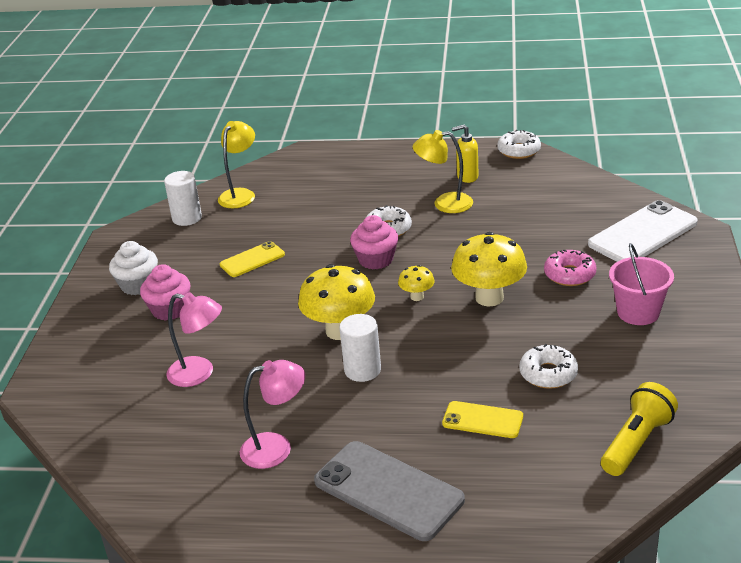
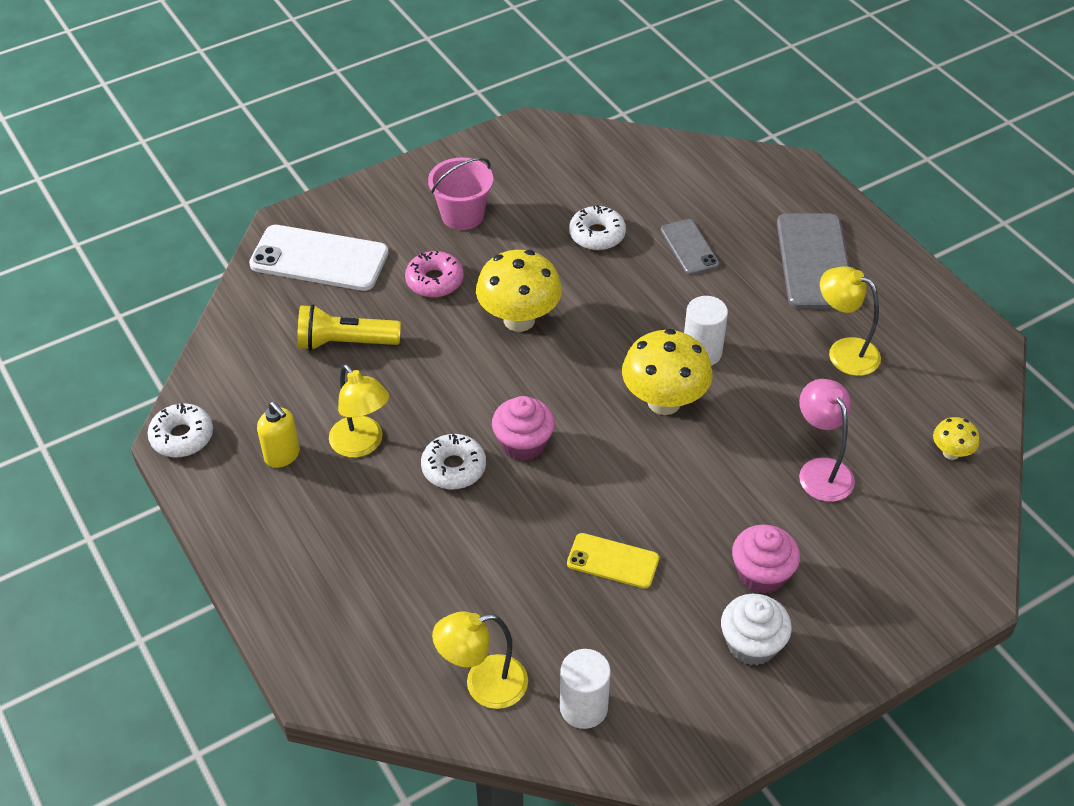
camera: 130 degrees left, 15 degrees up
(277, 448) = (844, 352): pink lamp -> yellow lamp
(417, 297) = (561, 373): yellow mushroom -> yellow mushroom (951, 453)
(482, 420) = (689, 247): yellow phone -> grey phone
(636, 442) = (634, 159): yellow flashlight -> yellow flashlight (345, 342)

